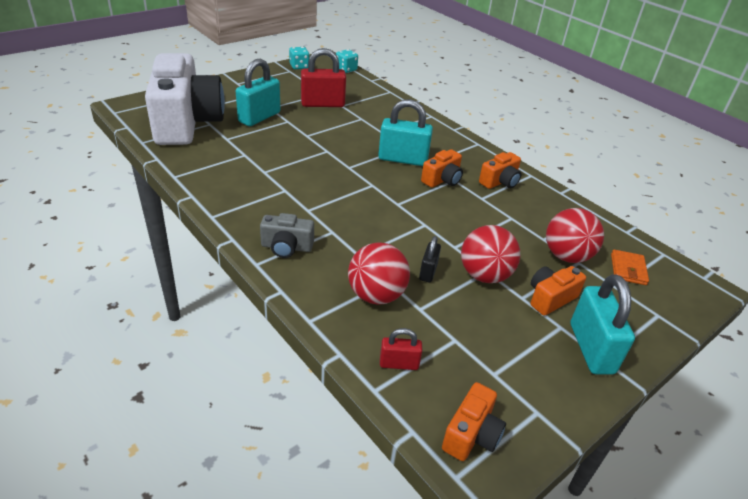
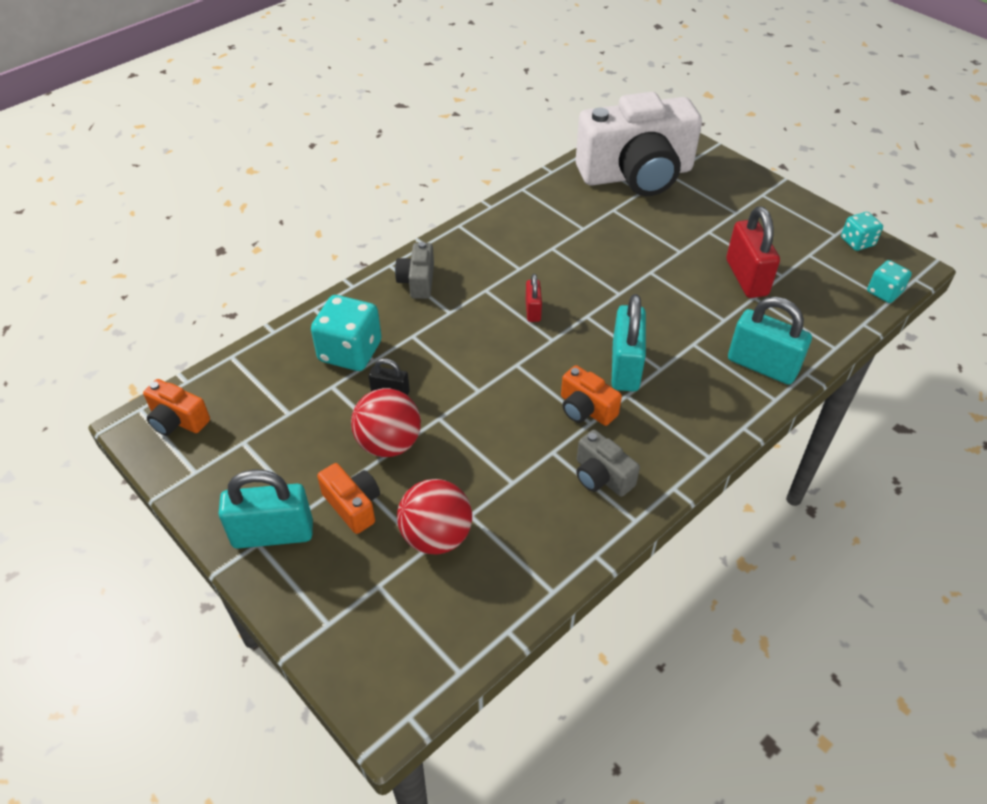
camera: 90 degrees right, 10 degrees up
(259, 117) = (677, 226): turquoise padlock -> turquoise padlock (762, 366)
(376, 295) = (350, 352): red ball -> turquoise dice
(399, 364) = (260, 371): red padlock -> red padlock (533, 310)
(500, 182) = (601, 476): orange camera -> grey camera
(628, 269) = (416, 609): orange wallet -> none

